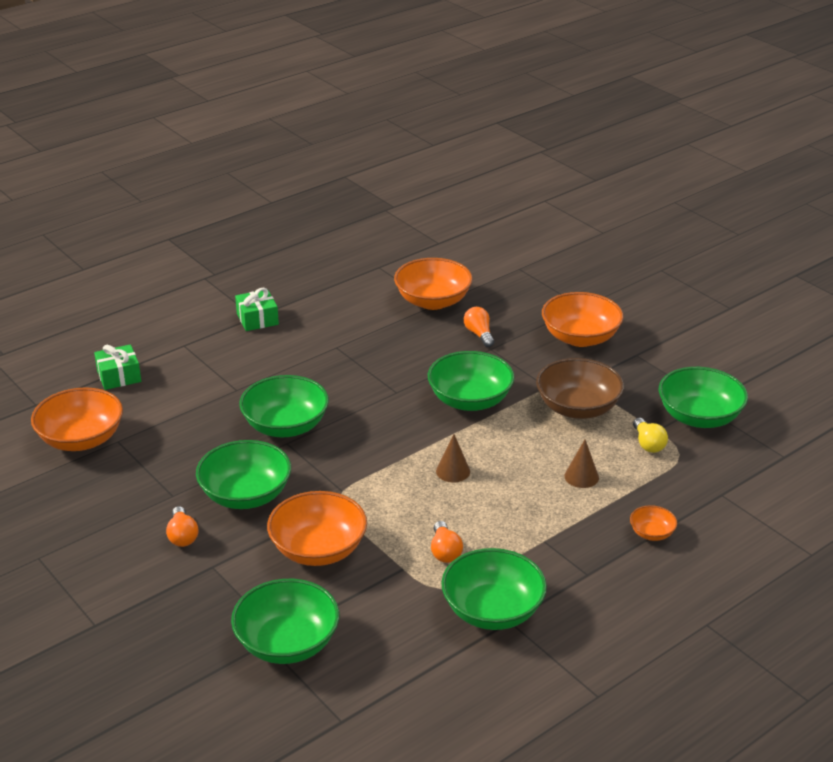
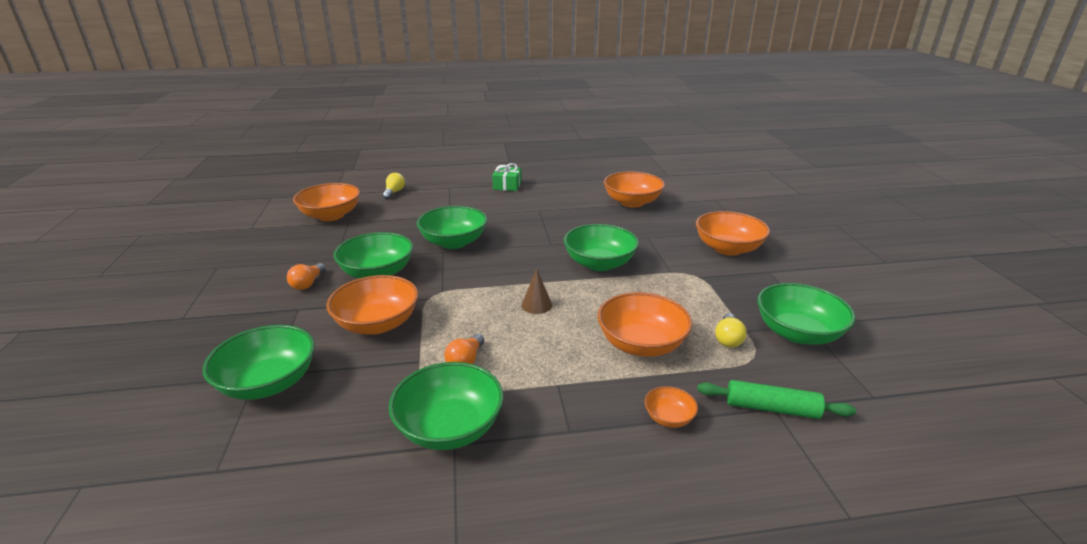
camera: 30 degrees right, 5 degrees down
(119, 376) = (394, 192): green gift -> yellow light bulb
(479, 334) = (647, 227): orange light bulb -> none
(577, 408) = (684, 293): brown bowl -> none
(581, 476) = (641, 344): brown cone -> orange bowl
(719, 495) = (771, 408): none -> green rolling pin

